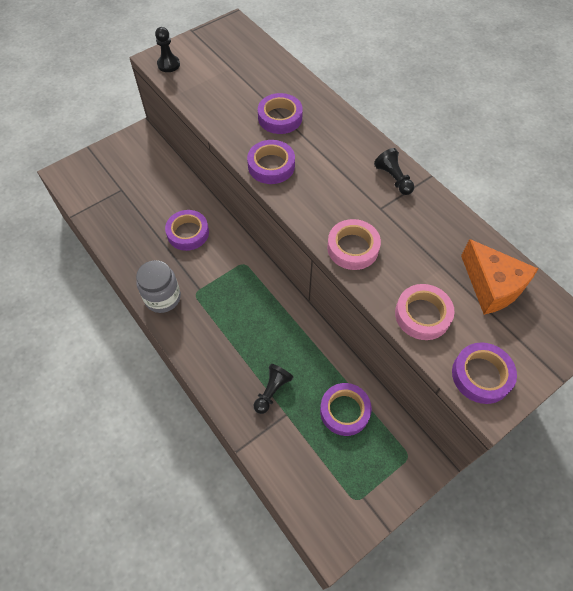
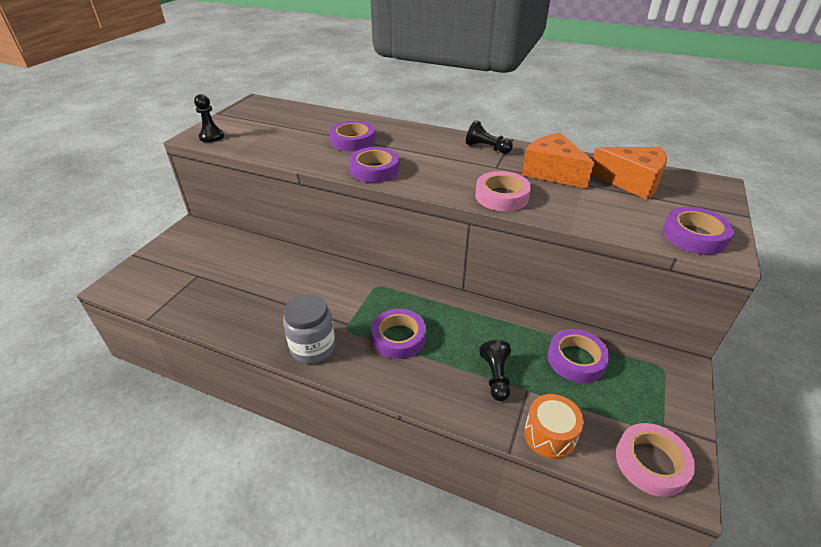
camera: 30 degrees left, 20 degrees down
(188, 233) = (300, 283): purple tape -> purple tape (398, 337)
(273, 456) = (549, 435): none -> orange drum
(422, 315) = (605, 217): pink tape -> pink tape (651, 463)
(426, 238) = (552, 172): none -> orange cheese

